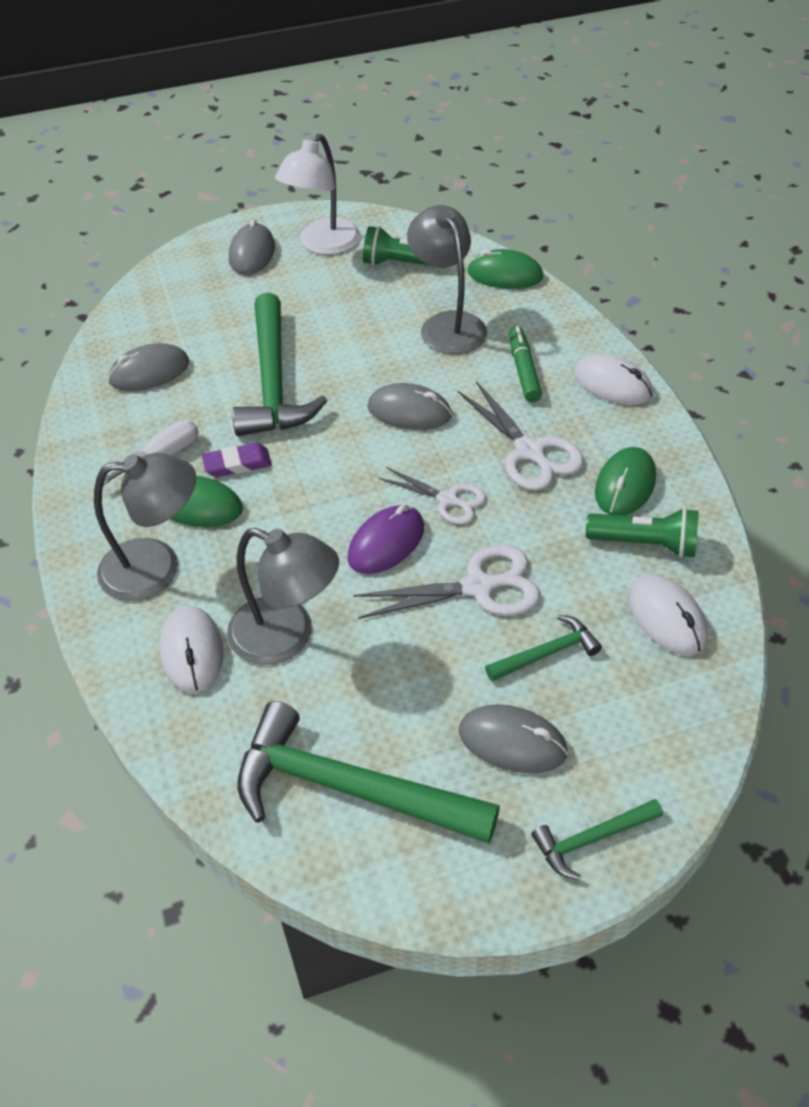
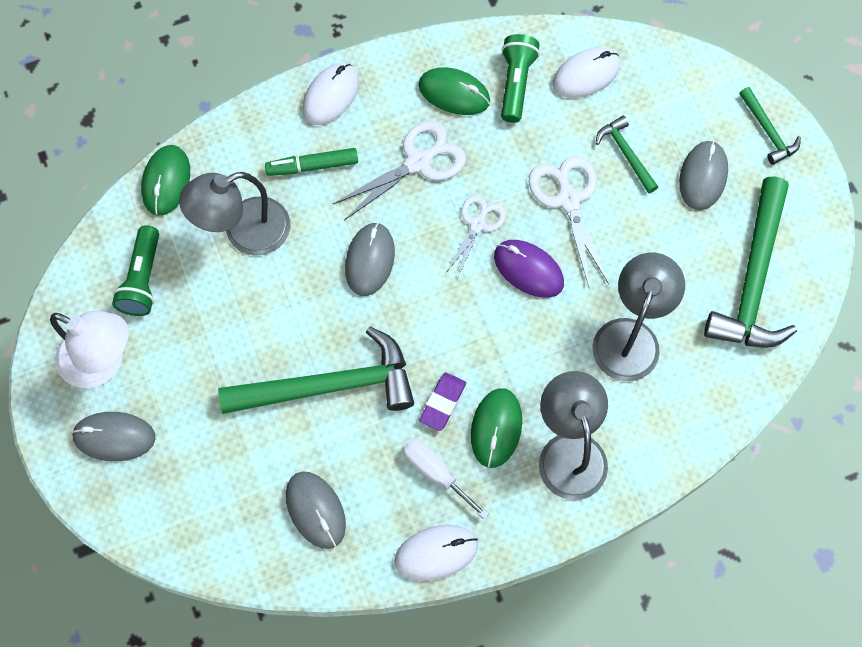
camera: 95 degrees left, 20 degrees up
(192, 651) = (651, 406): white mouse -> white mouse (436, 553)
(237, 464) = (443, 403): purple eraser -> purple eraser turned 45 degrees clockwise

